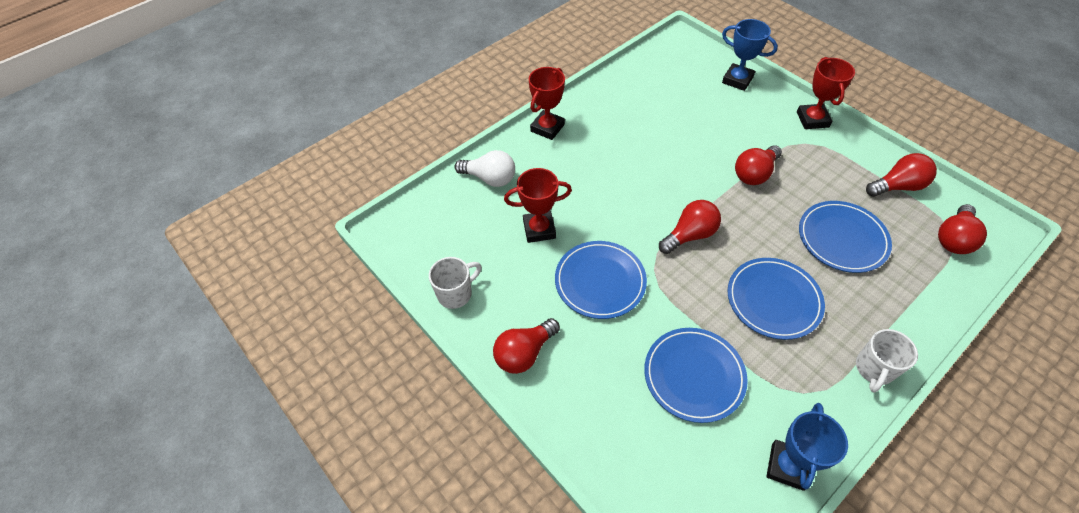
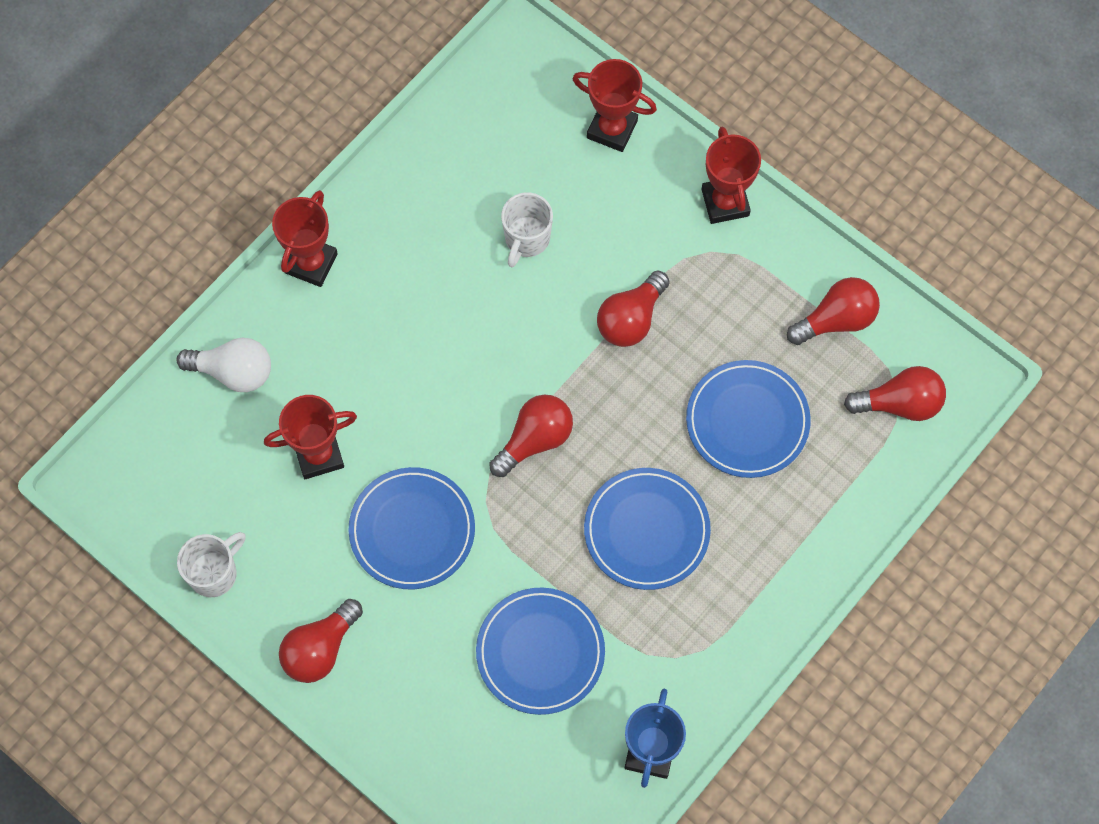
camera: 10 degrees left, 15 degrees up
(737, 80) = (612, 129): blue trophy -> red trophy
(874, 369) = (766, 614): white mug -> white mug (526, 239)
(953, 239) = (899, 403): red light bulb -> red light bulb turned 120 degrees counterclockwise

